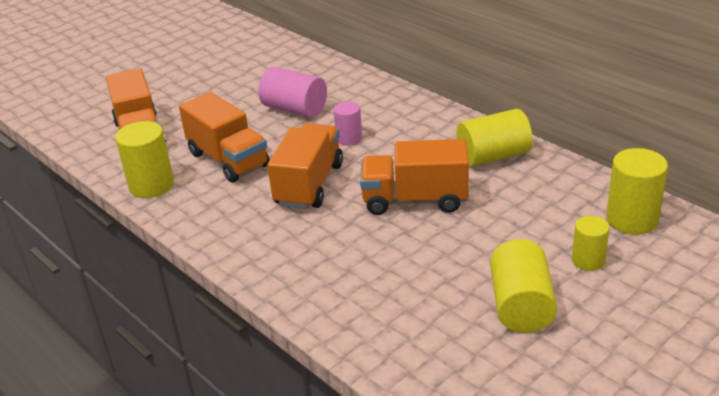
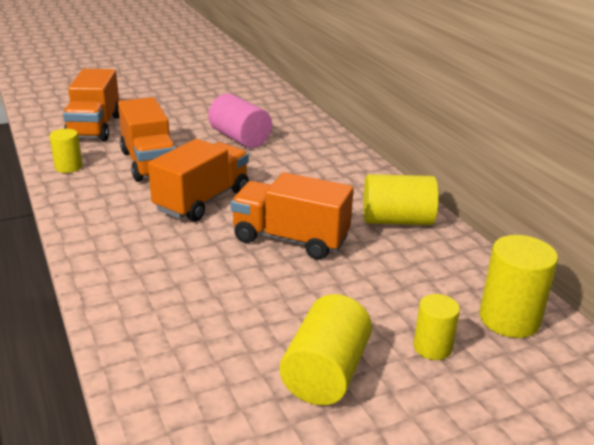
camera: 15 degrees right, 5 degrees down
(151, 185) = (68, 167): yellow cylinder -> yellow cylinder, size x0.61
(349, 139) = (269, 172): pink cylinder -> none

